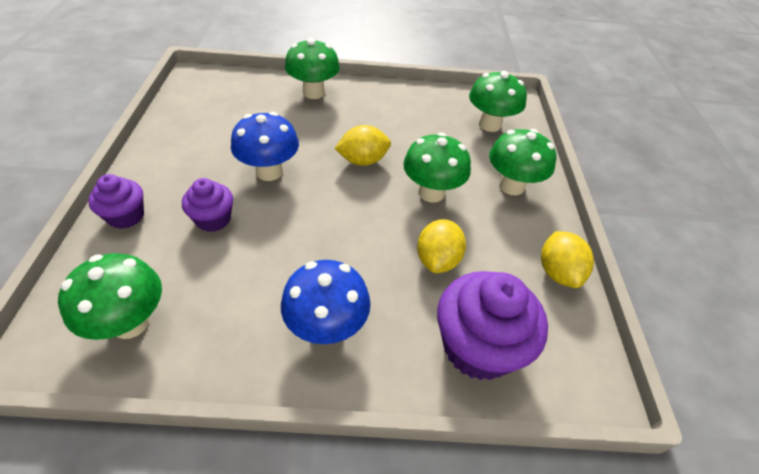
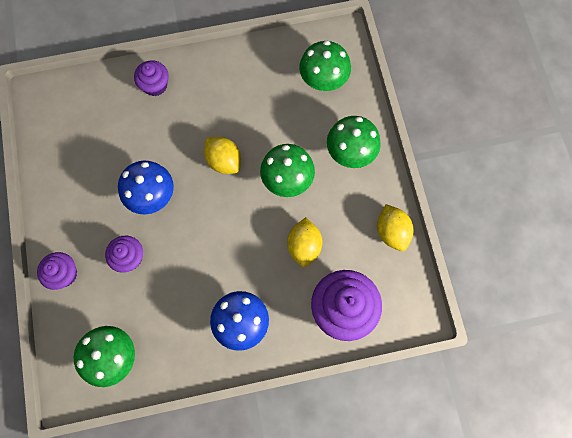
camera: 10 degrees left, 25 degrees up
(313, 92) = (155, 85): green mushroom -> purple cupcake
(363, 161) = (224, 161): yellow lemon -> yellow lemon turned 75 degrees clockwise

